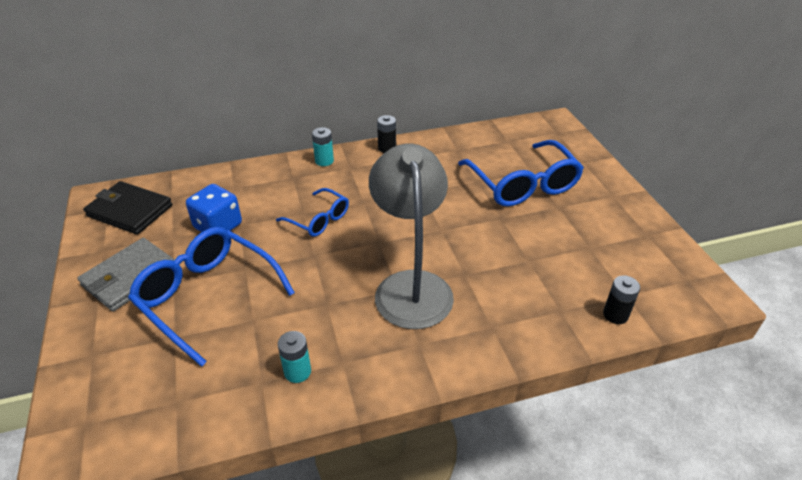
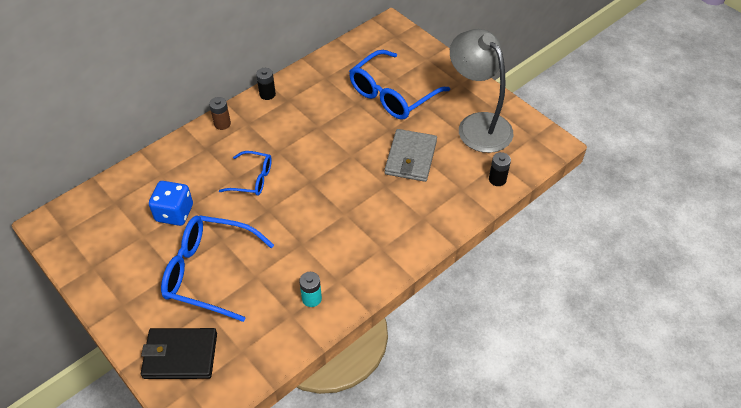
camera: 25 degrees left, 10 degrees up
(130, 211) = (87, 226): black wallet -> black wallet (180, 355)
(130, 277) = (135, 280): grey wallet -> grey wallet (410, 158)
(324, 161) = (222, 124): turquoise battery -> brown battery
(411, 286) = (353, 208): grey lamp -> grey lamp (477, 125)
(523, 185) = (392, 95): blue glasses -> blue glasses turned 90 degrees clockwise

